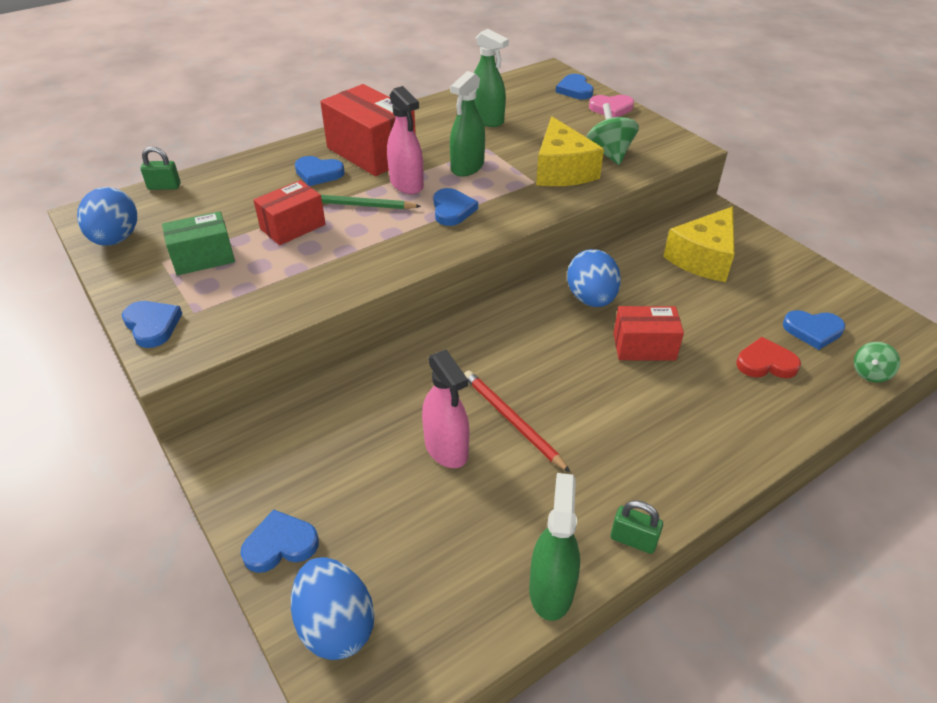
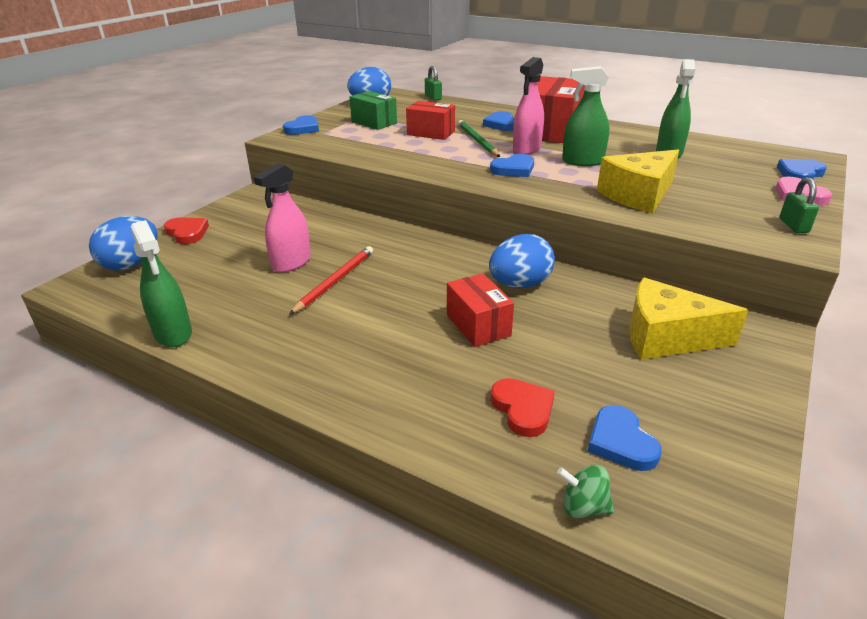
camera: 65 degrees right, 10 degrees down
(280, 544) = (187, 233): blue heart -> red heart
(551, 589) = (173, 333): green spray bottle -> green spray bottle turned 75 degrees clockwise
(609, 153) = (706, 209): green spinning top -> none
(633, 540) = (232, 362): green padlock -> green padlock (793, 226)

